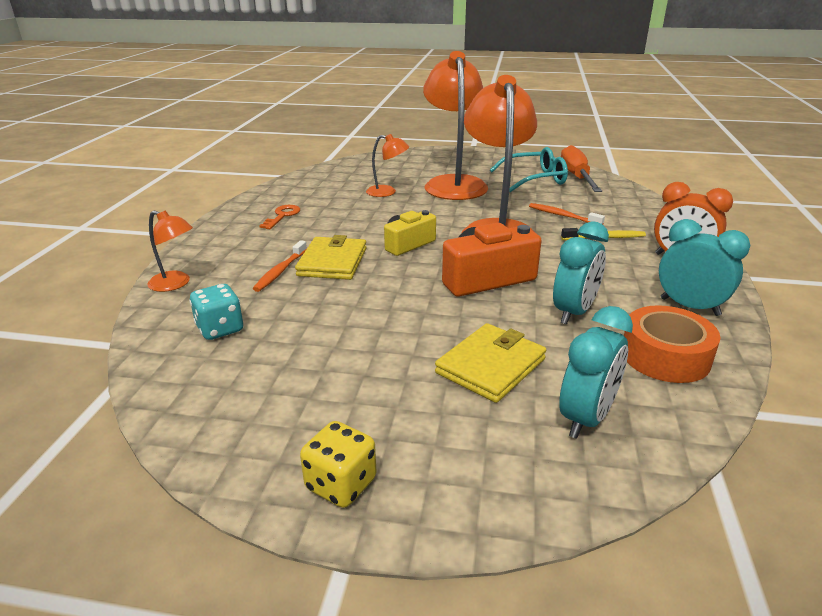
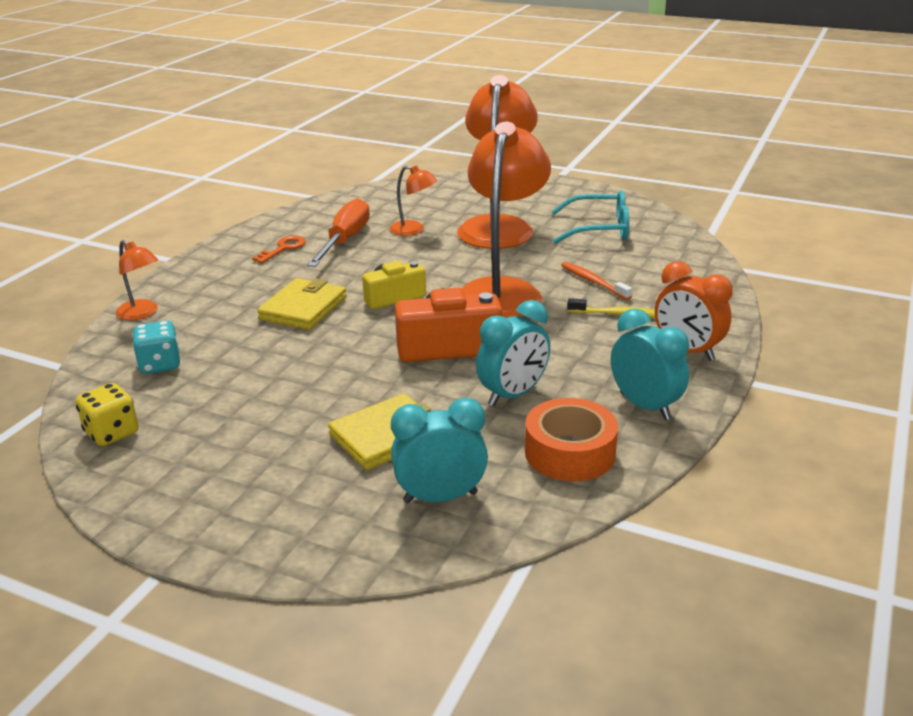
camera: 15 degrees right, 0 degrees up
(280, 271) = (247, 312): orange toothbrush -> none
(341, 484) = (188, 514): yellow dice -> yellow dice (112, 433)
(576, 177) = (654, 231): orange screwdriver -> orange screwdriver (345, 240)
(586, 418) = (440, 497): turquoise clock -> turquoise clock turned 150 degrees counterclockwise

